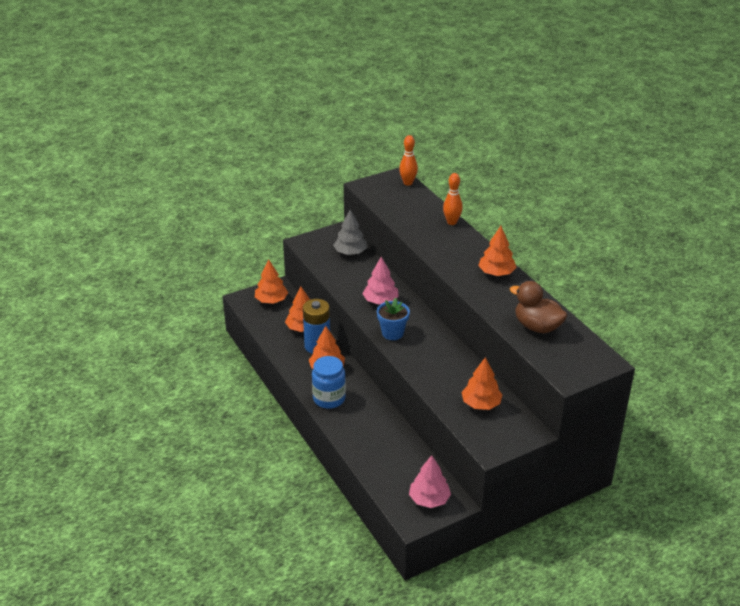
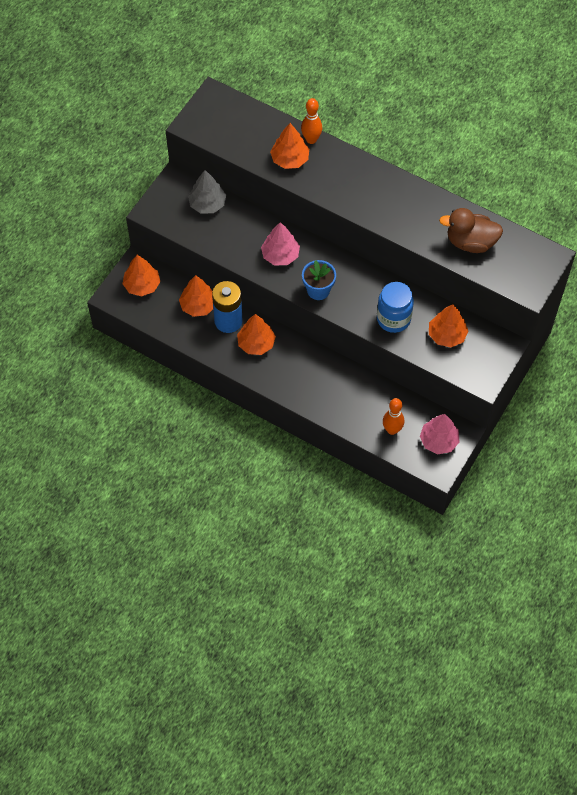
camera: 30 degrees left, 25 degrees up
(329, 398) = (282, 377): blue jar -> blue jar (393, 319)
(408, 183) = (231, 101): orange bowling pin -> orange bowling pin (392, 430)
(496, 273) = (395, 190): orange tree -> orange tree (290, 159)

